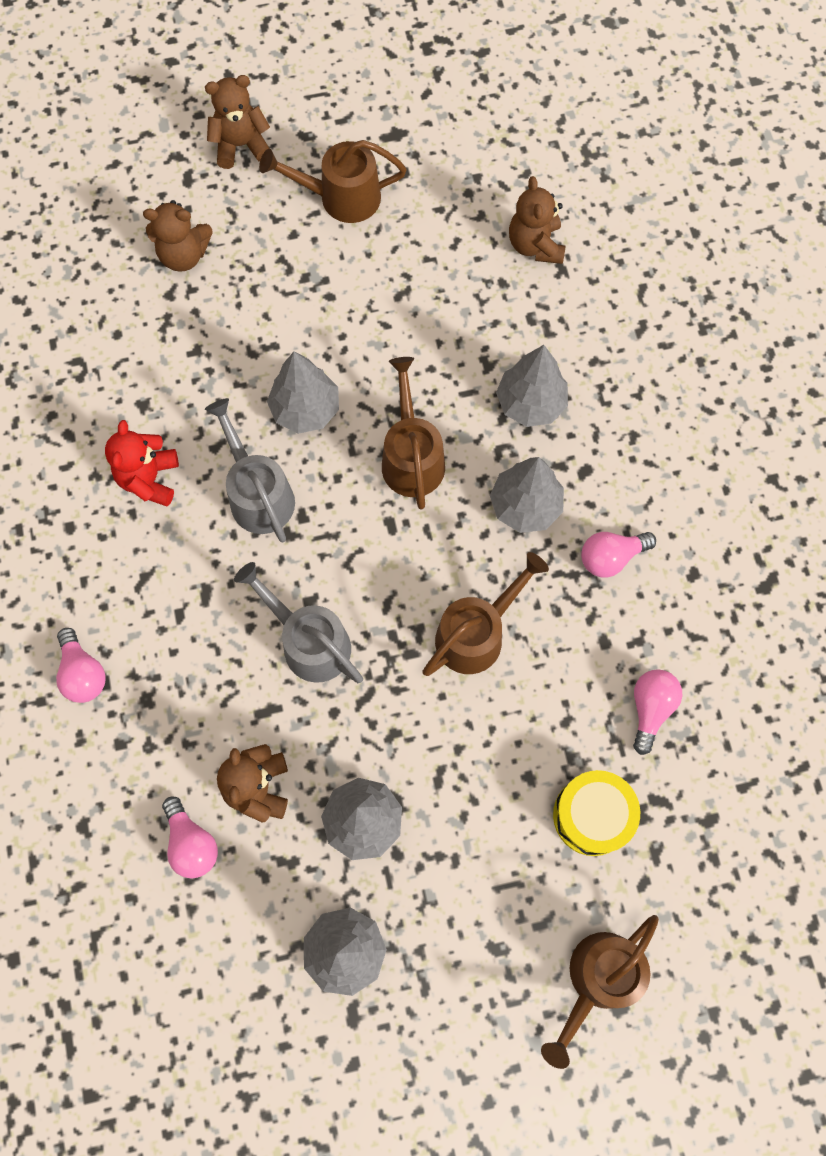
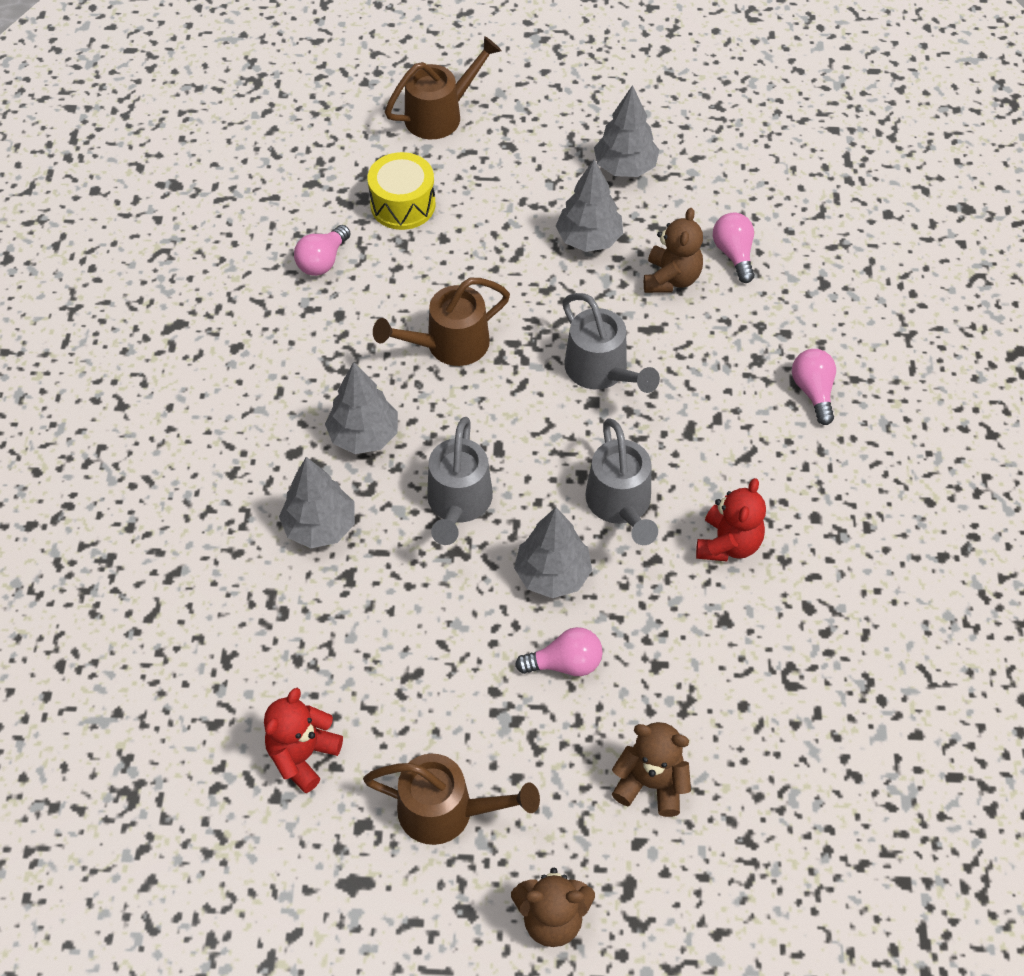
camera: 165 degrees left, 15 degrees down
(411, 456) = (458, 504): brown watering can -> grey watering can
(468, 211) = (303, 755): none -> red teddy bear
(535, 245) = (243, 694): brown teddy bear -> none
(611, 557) = (303, 376): pink light bulb -> pink light bulb (565, 663)

